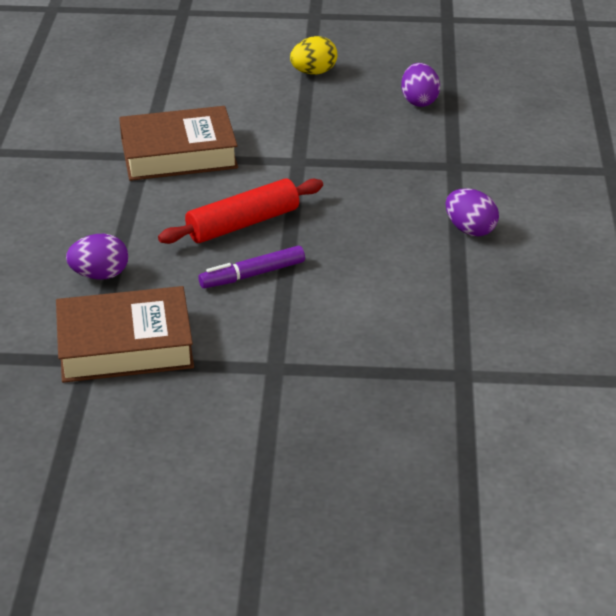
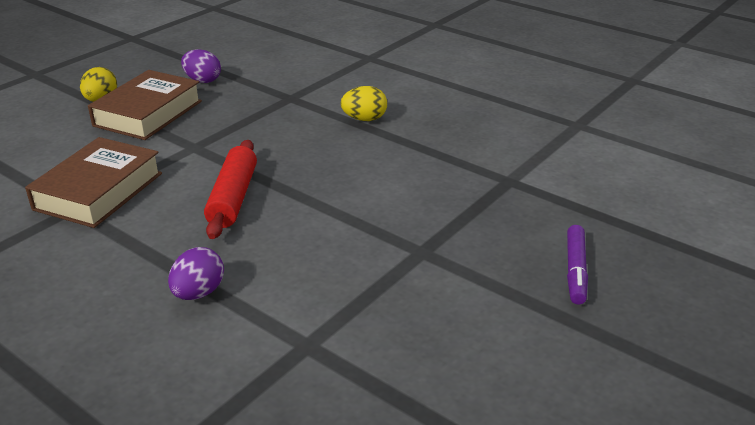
camera: 55 degrees left, 5 degrees down
(125, 345) = (310, 315): brown book -> brown book (148, 113)
(252, 275) = (300, 218): purple marker -> purple marker (575, 270)
(470, 229) = (364, 119): purple egg -> yellow egg

